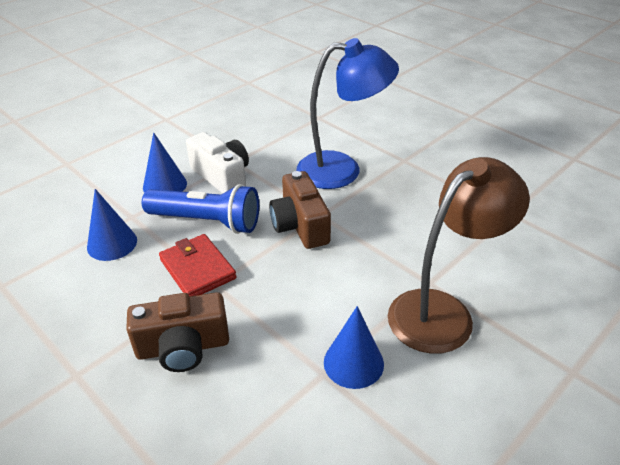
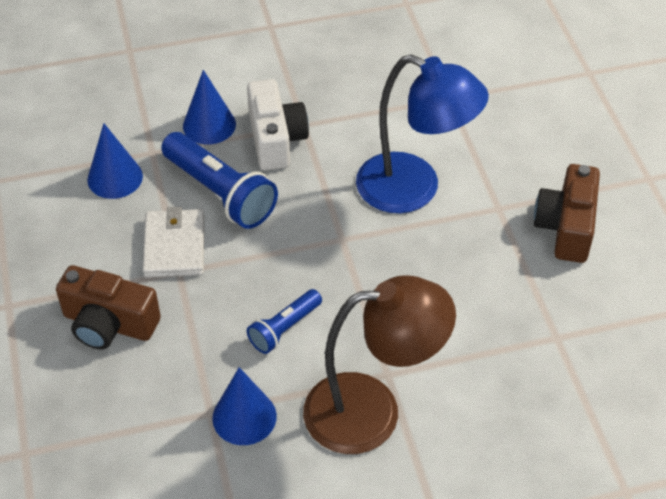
camera: 30 degrees right, 10 degrees up
(197, 269) = (174, 246): red wallet -> white wallet
(300, 225) = (310, 243): brown camera -> brown camera (566, 227)
(329, 287) = (284, 328): none -> blue flashlight

